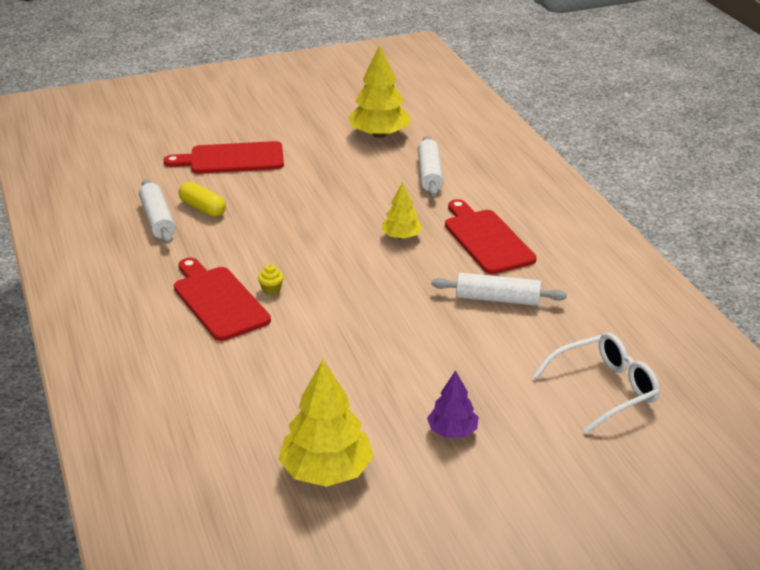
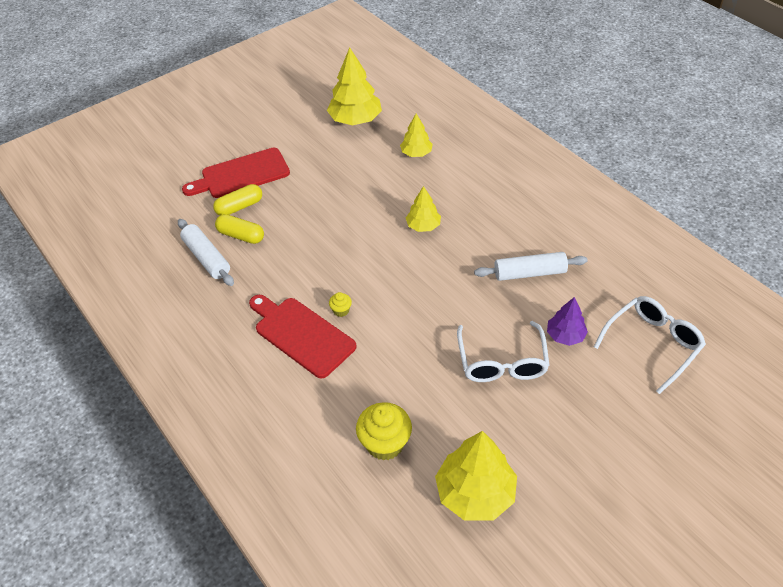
camera: 15 degrees left, 15 degrees up
(215, 185) = (239, 207): none -> yellow capsule
(254, 408) = (385, 443): none -> yellow cupcake
(421, 368) = (502, 362): none -> white glasses
(429, 174) = (416, 153): white rolling pin -> yellow tree
(452, 431) = (555, 421): purple tree -> purple tree (565, 335)
(486, 239) = (493, 212): red cutting board -> none

